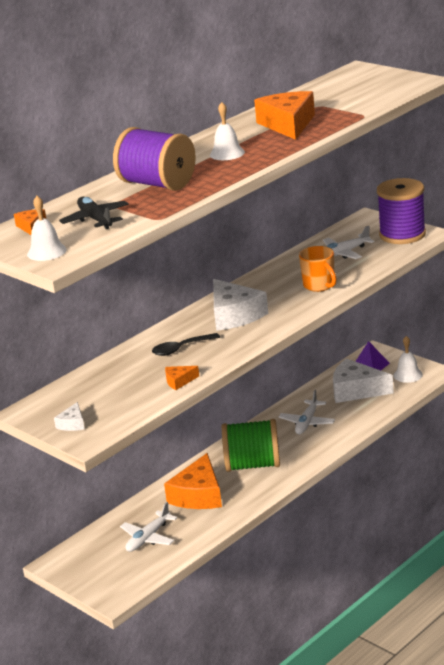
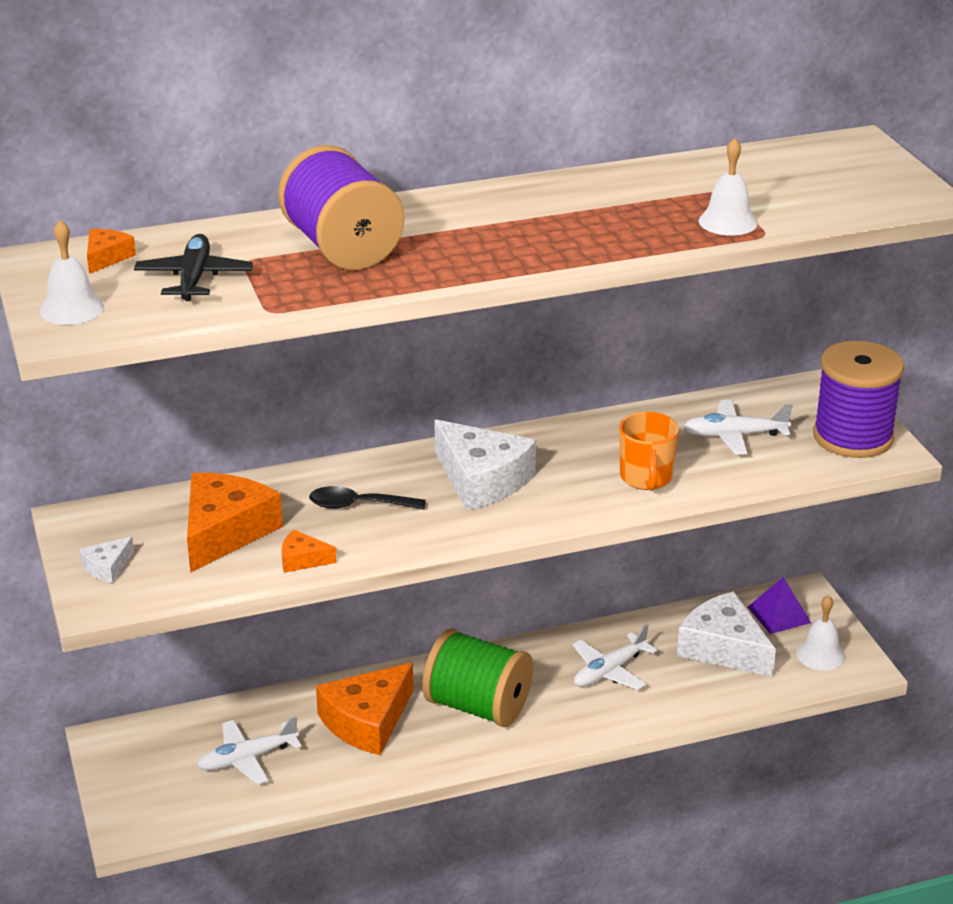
camera: 25 degrees right, 5 degrees up
(227, 153) = (495, 229): white bell -> white bell (728, 222)
(234, 315) = (482, 479): white cheese -> white cheese turned 45 degrees counterclockwise
(288, 124) = (638, 209): orange cheese -> orange cheese (225, 531)

